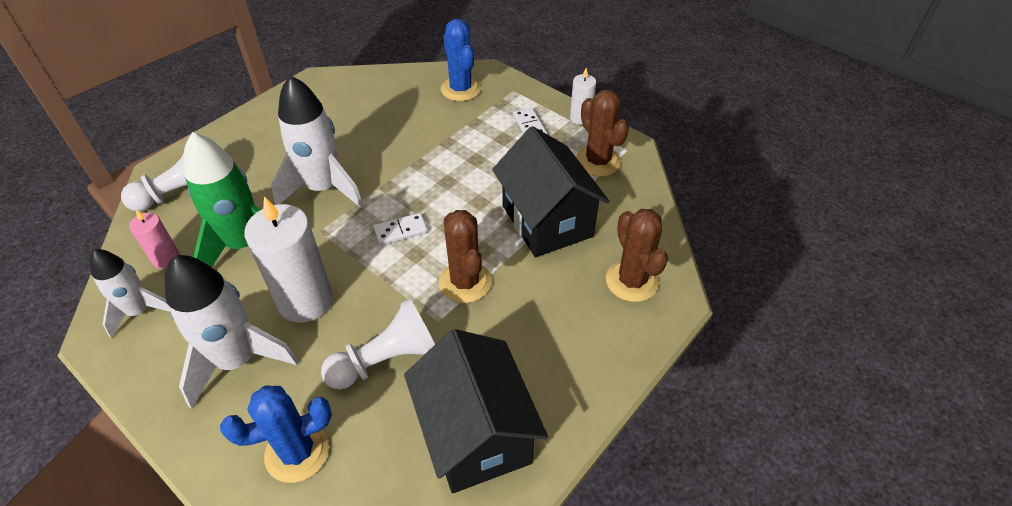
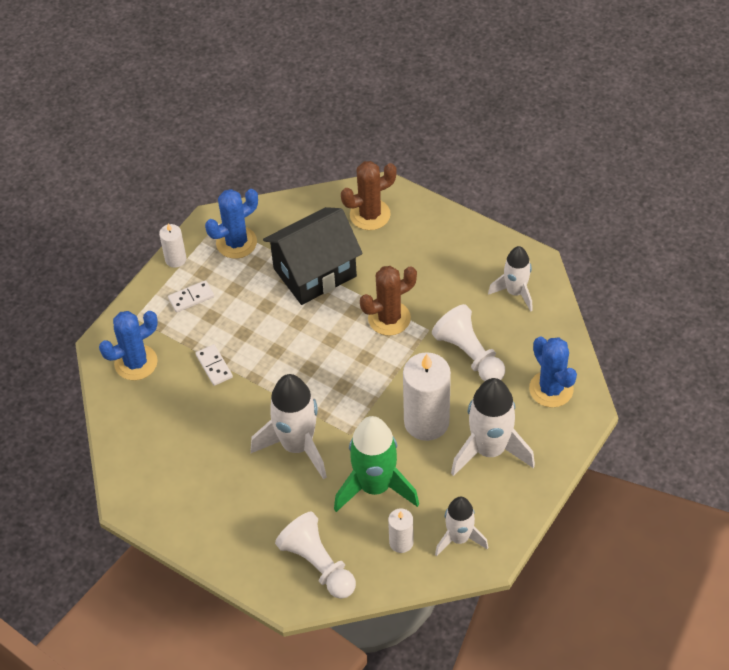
camera: 95 degrees left, 5 degrees up
(166, 259) = (401, 542): pink candle -> white candle
(400, 231) = (341, 373): white domino -> white domino (214, 366)
(475, 434) = (515, 292): black house -> white rocket
(598, 161) = (236, 242): brown cactus -> blue cactus

